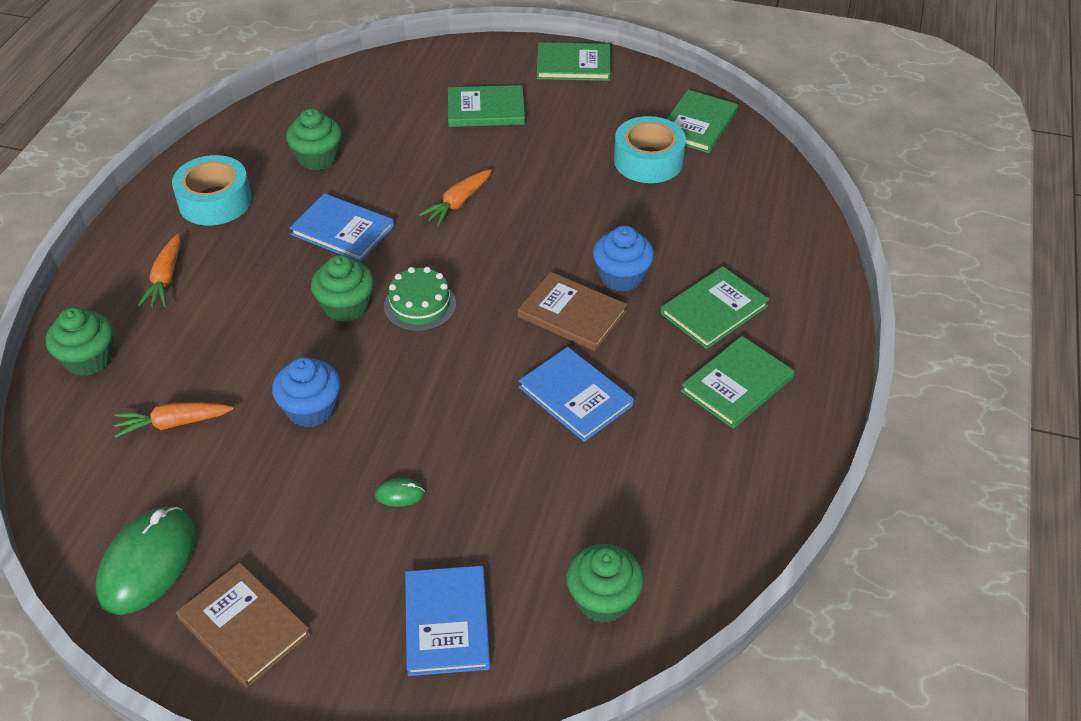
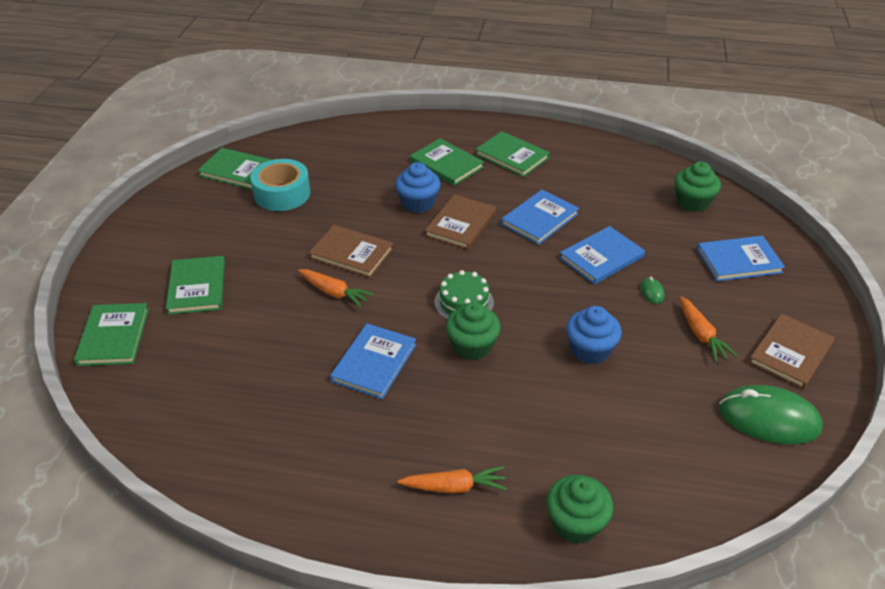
camera: 95 degrees left, 5 degrees down
(173, 423) = (632, 436): orange carrot -> orange carrot (701, 335)
(215, 201) = (331, 472): turquoise tape -> none
(318, 158) = (262, 398): green cupcake -> none
(481, 451) = (601, 257): none -> blue book
(525, 216) = (351, 253): none -> brown book
(573, 65) = (136, 238): green book -> green book (113, 336)

